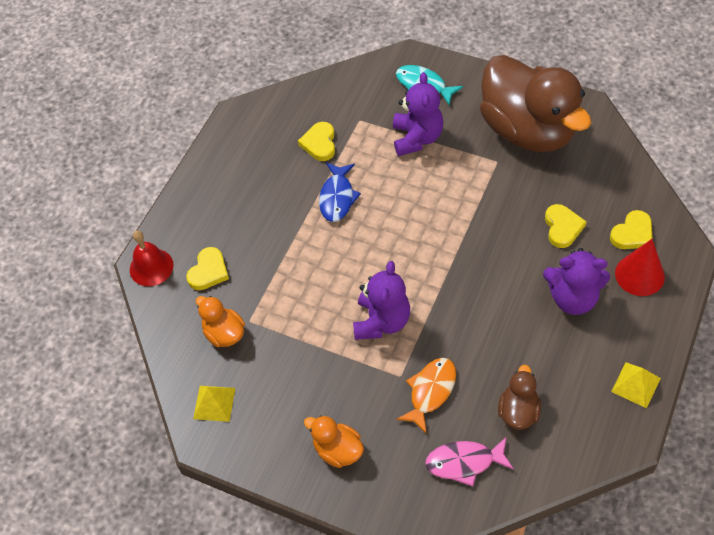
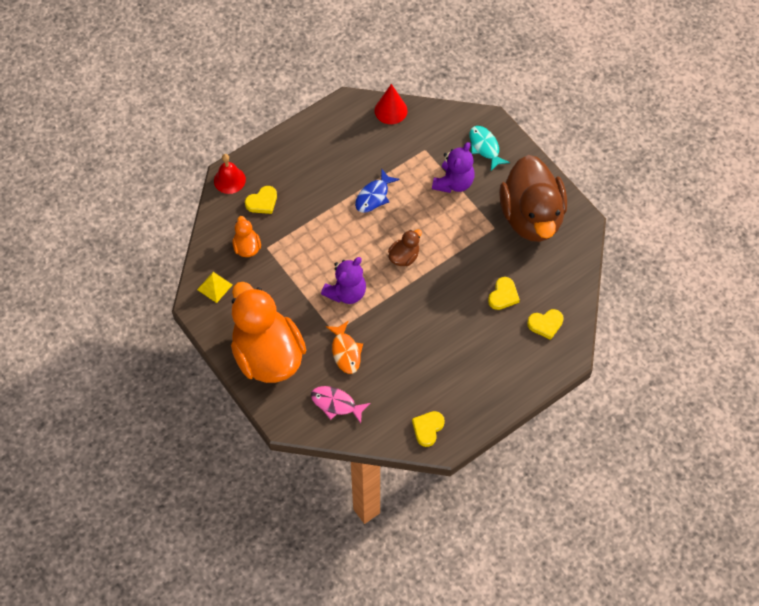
camera: 25 degrees right, 5 degrees up
(319, 143) = (387, 152): yellow heart -> yellow heart (427, 428)
(337, 450) = (268, 355): orange duck -> orange duck, size x2.38
(430, 392) = (345, 352): orange fish -> orange fish turned 105 degrees clockwise
(518, 411) = (389, 393): brown duck -> brown duck (404, 257)
(573, 298) = (475, 344): purple teddy bear -> none
(635, 384) = (472, 417): yellow pyramid -> none
(639, 275) = (529, 353): red cone -> red cone (391, 110)

